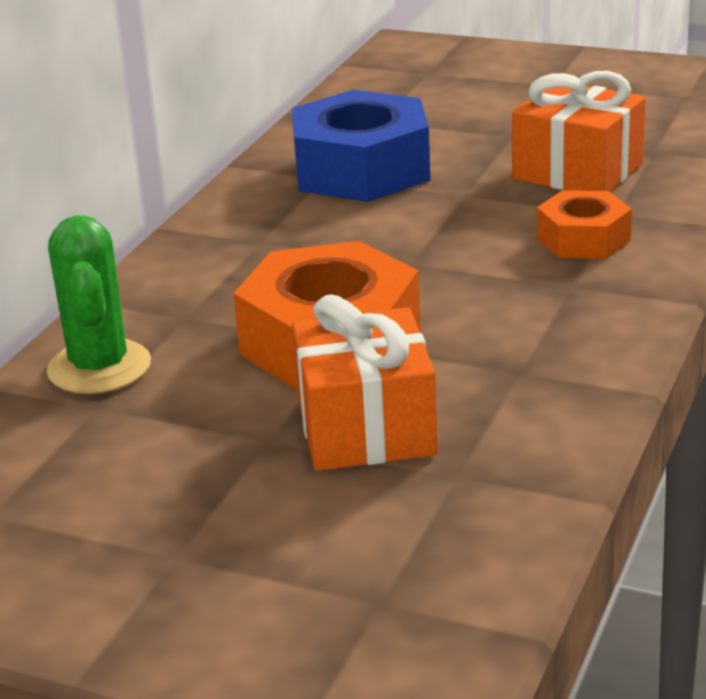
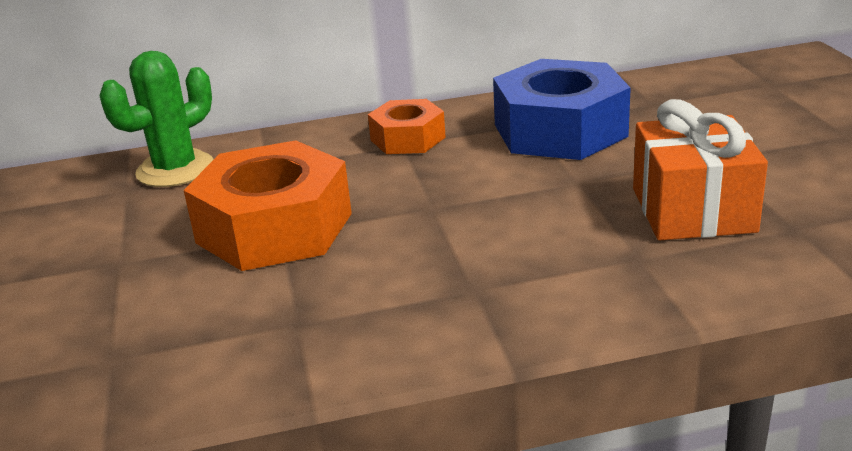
camera: 55 degrees right, 0 degrees up
(366, 428) = (158, 291): orange gift -> none
(583, 239) = (565, 262): orange nut -> orange nut (407, 139)

